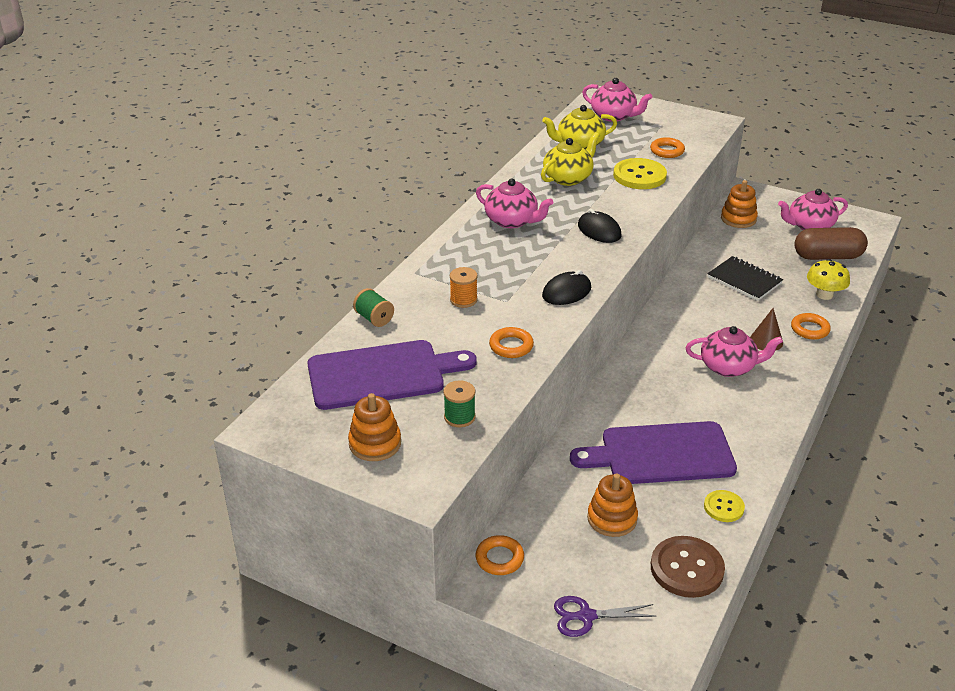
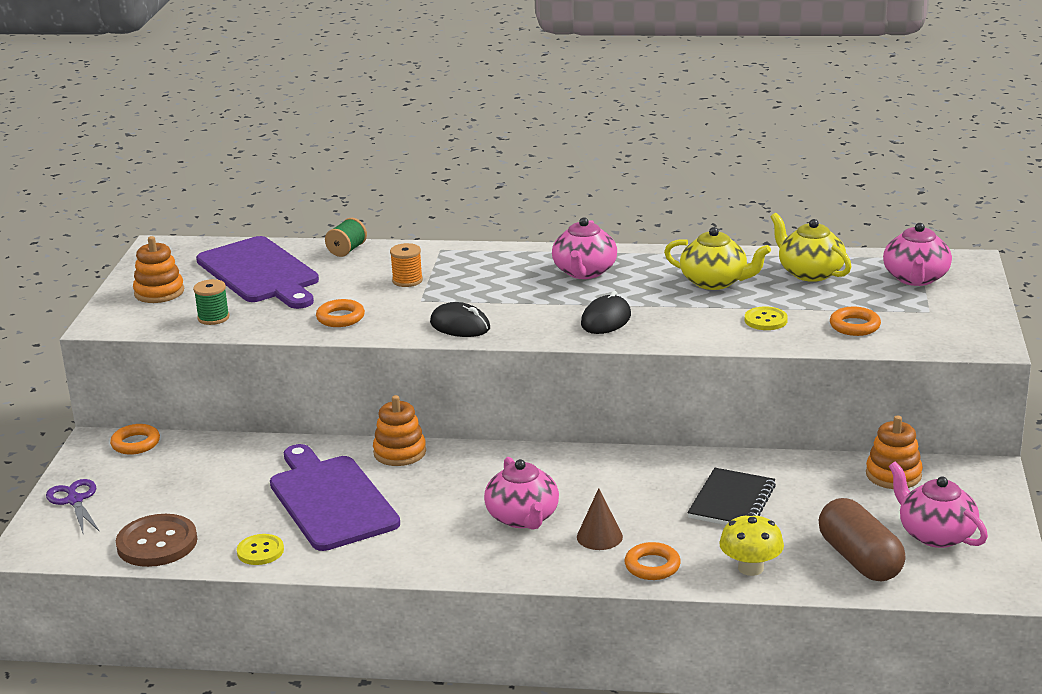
camera: 70 degrees right, 10 degrees down
(612, 518) = (214, 489): orange stacking toy -> orange stacking toy (400, 452)
(639, 176) = (765, 320): yellow button -> yellow button, size x0.58

